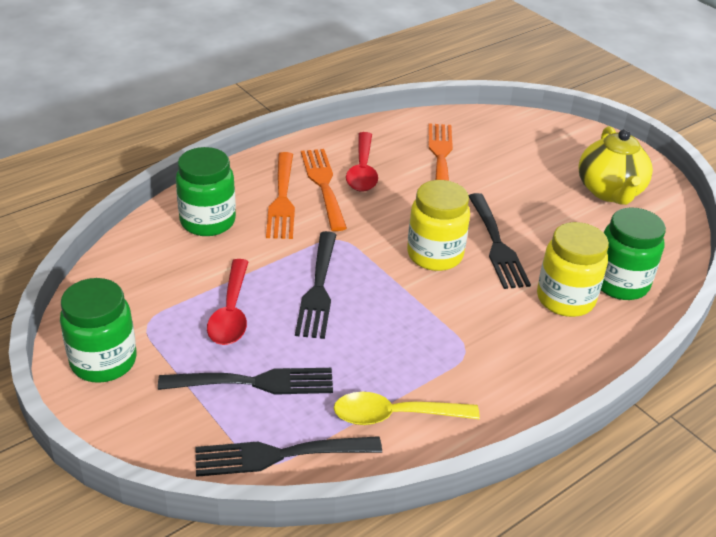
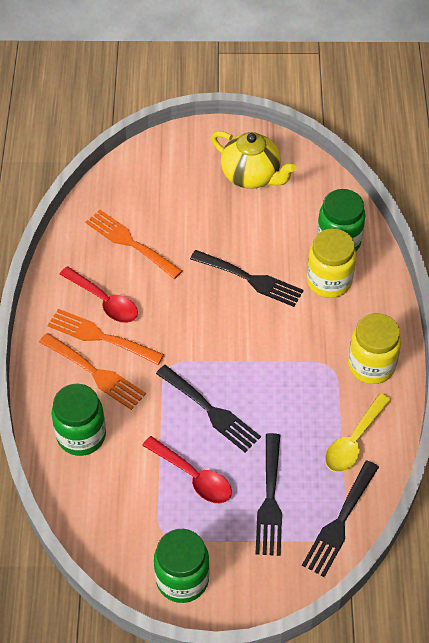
camera: 50 degrees left, 15 degrees up
(255, 382) = (270, 500): black fork -> black fork turned 150 degrees clockwise
(435, 255) = (231, 321): yellow jar -> yellow jar (371, 365)

